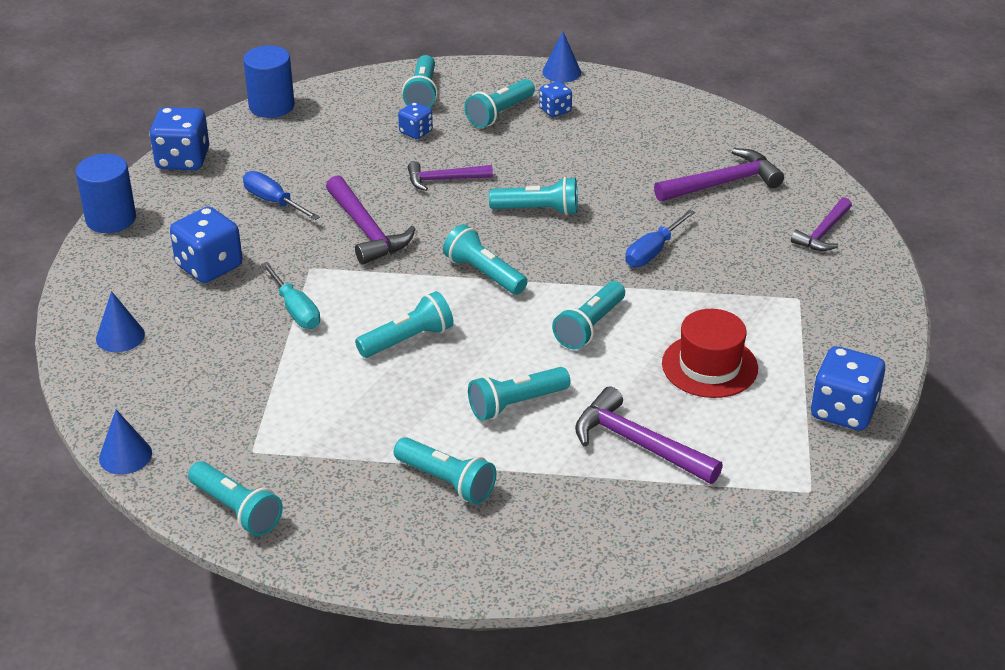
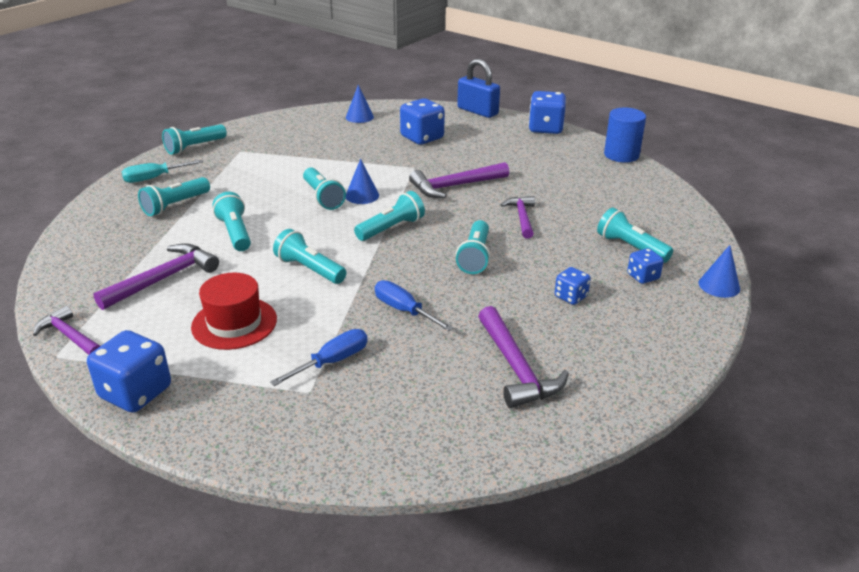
camera: 95 degrees right, 5 degrees down
(111, 219) = (477, 111): blue cylinder -> blue padlock
(125, 455) = (256, 121): blue cone -> blue cone (362, 195)
(274, 202) = (493, 156): blue screwdriver -> blue screwdriver (332, 362)
(295, 310) = (368, 162): turquoise screwdriver -> turquoise screwdriver (154, 178)
(416, 132) = (593, 208): blue dice -> blue dice (570, 297)
(422, 93) = (656, 213): turquoise flashlight -> none
(823, 233) = (416, 429): purple hammer -> purple hammer (70, 336)

